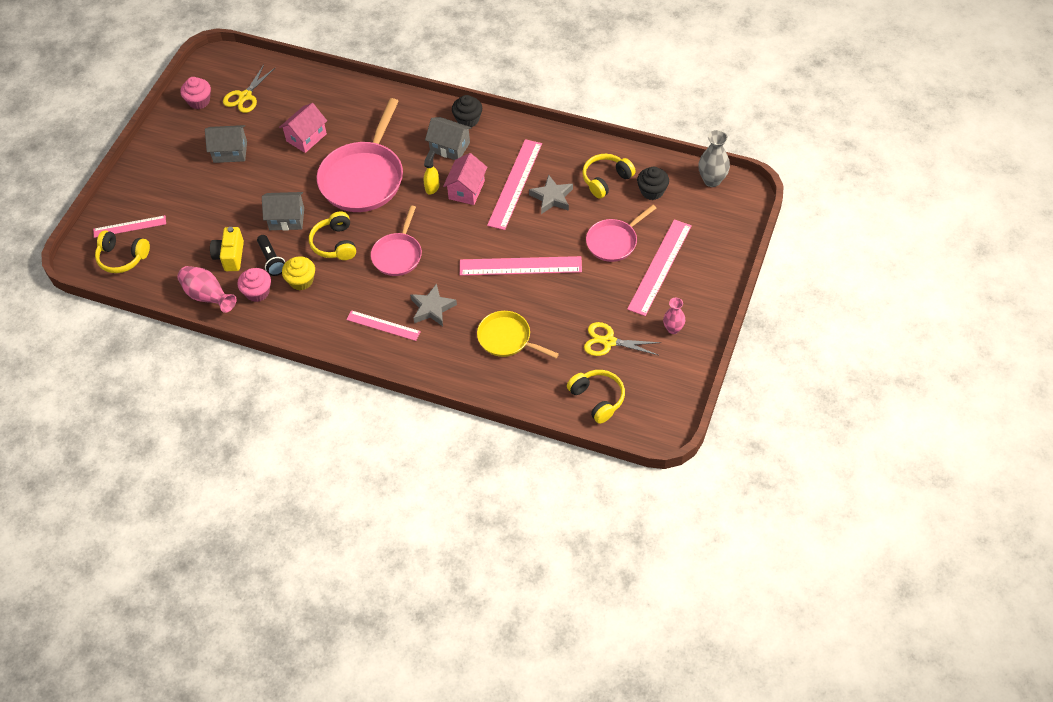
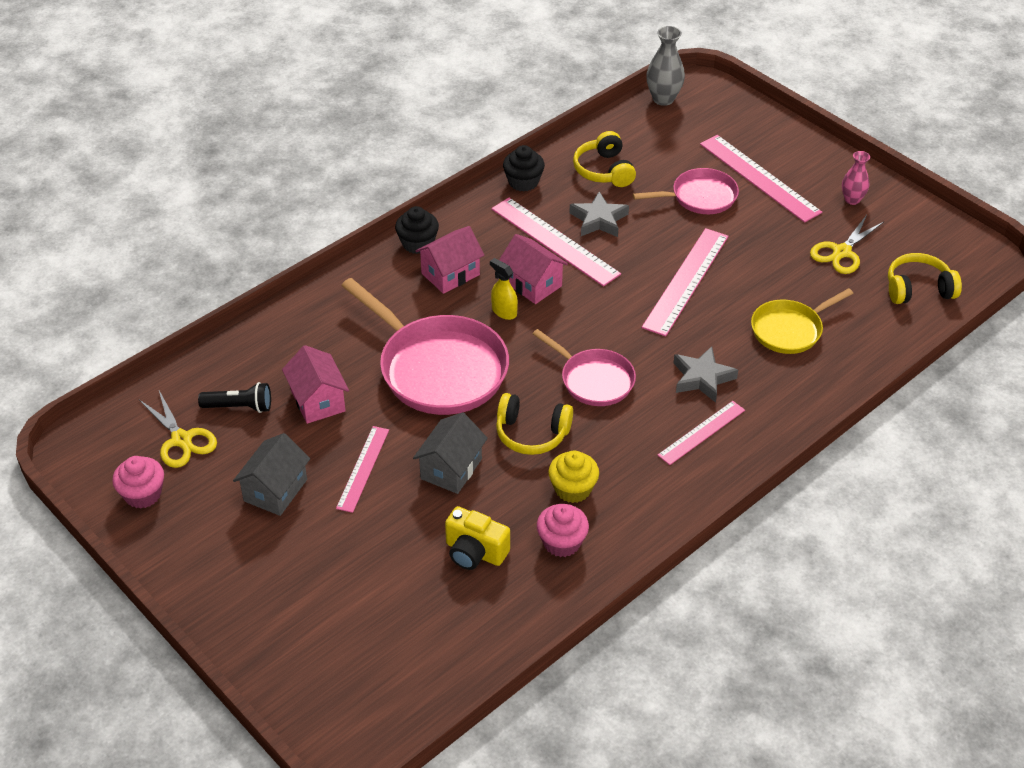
camera: 65 degrees left, 10 degrees down
(122, 257) = (384, 684): yellow headphones -> none
(129, 226) = (327, 656): pink ruler -> pink ruler (363, 468)
(208, 297) = (532, 601): pink vase -> none
(271, 260) = (514, 508): black flashlight -> black flashlight (239, 407)
(450, 147) = (450, 274): grey house -> pink house
(614, 241) = (700, 197): pink pan -> pink pan turned 90 degrees counterclockwise
(652, 191) = (647, 144): black cupcake -> black cupcake (523, 182)

